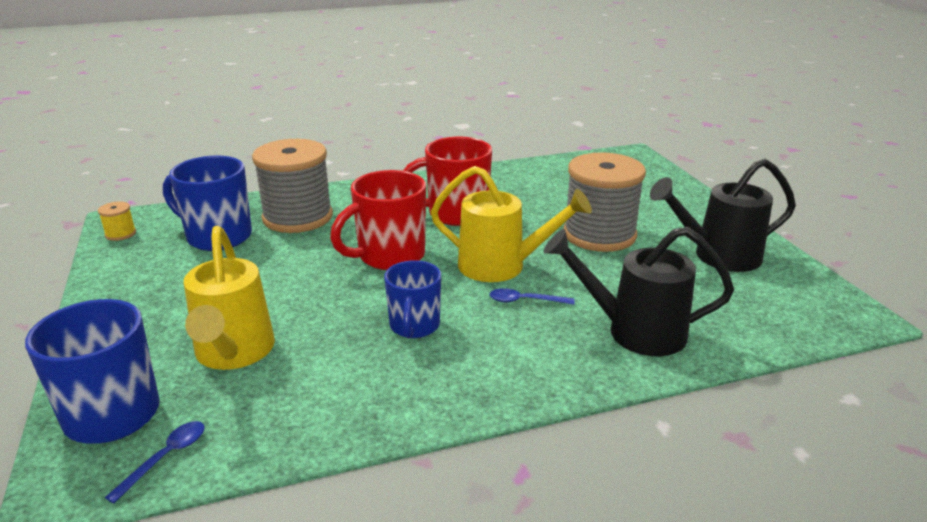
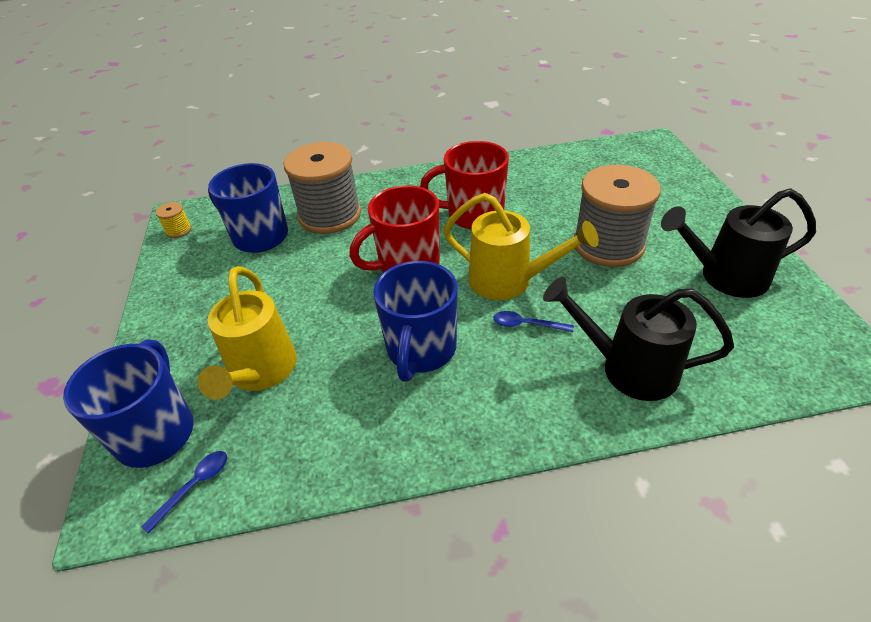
camera: 10 degrees right, 15 degrees up
(414, 326) = (421, 350): blue mug -> blue mug, size x1.52

